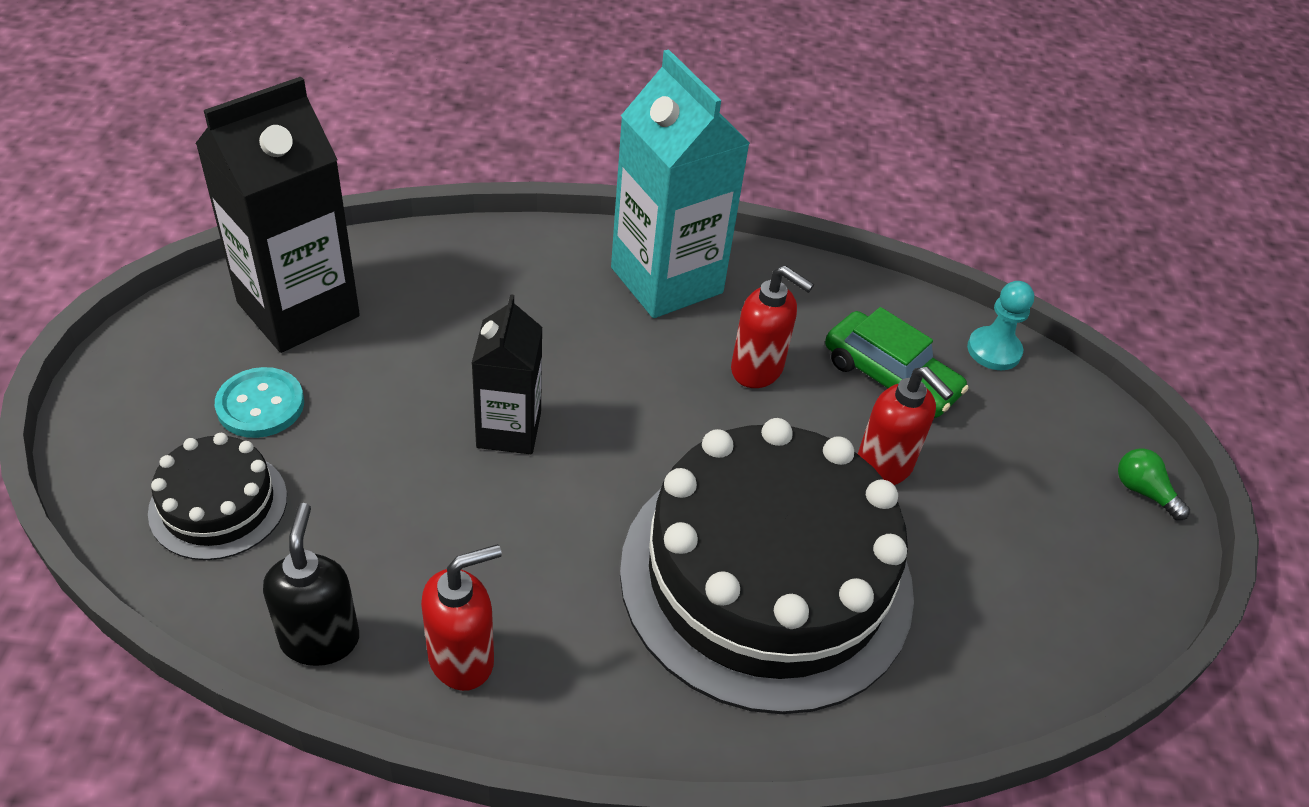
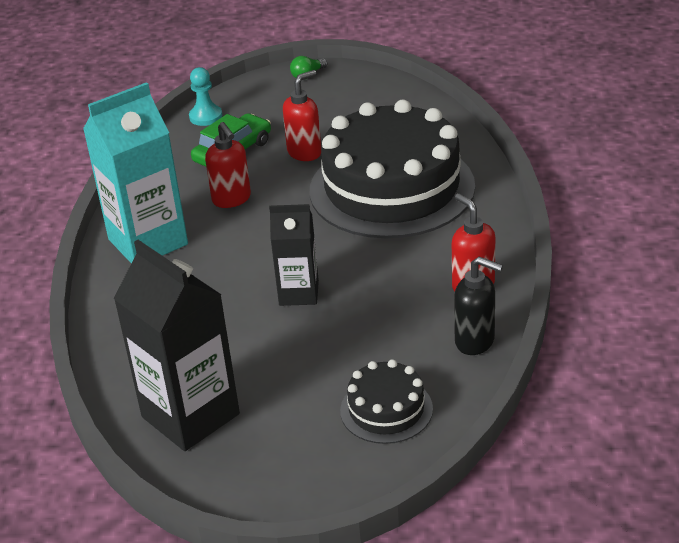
camera: 85 degrees left, 10 degrees down
(260, 405) = (293, 412): turquoise button -> none
(320, 639) = (475, 341): black soap dispenser -> black soap dispenser turned 150 degrees counterclockwise
(757, 370) = (232, 199): red soap dispenser -> red soap dispenser turned 120 degrees clockwise

